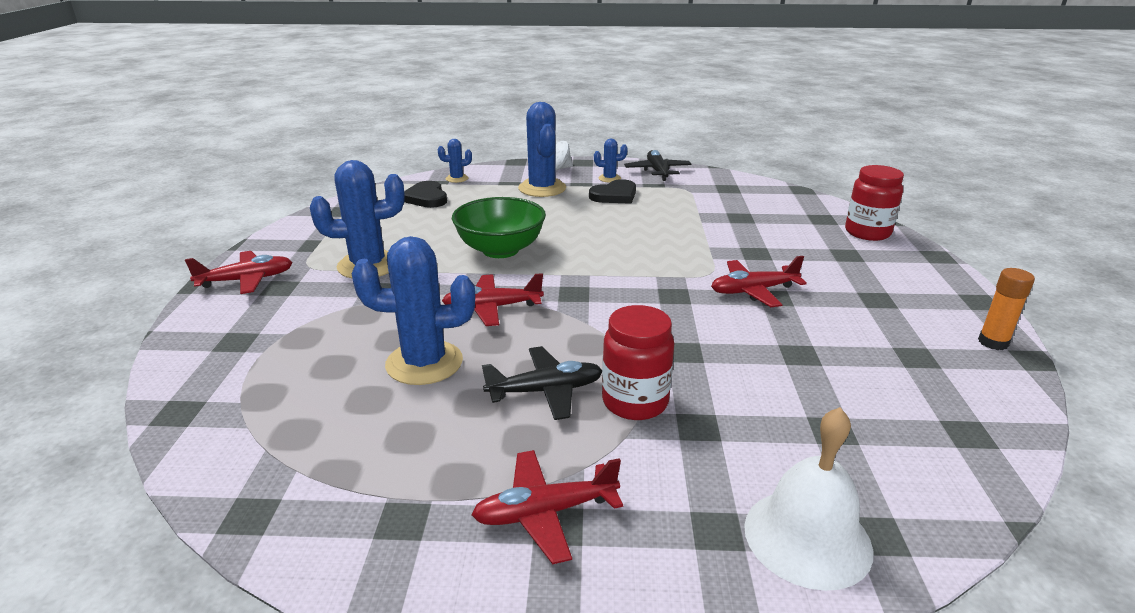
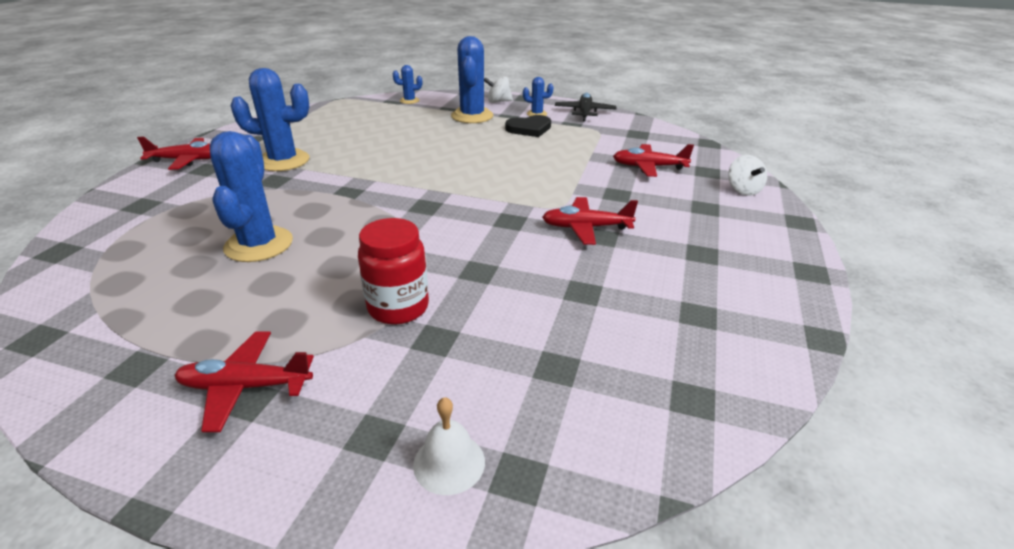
camera: 15 degrees right, 5 degrees up
(424, 363) = (259, 244): blue cactus -> blue cactus turned 75 degrees clockwise
(426, 198) = (372, 113): black heart -> none
(492, 308) = (349, 208): red plane -> red plane (649, 167)
(500, 250) = (395, 162): green bowl -> none
(545, 391) = (333, 284): black plane -> none
(807, 537) = (449, 463): white bell -> white bell, size x0.59
(867, 233) = (743, 190): red jar -> white spinning top
(993, 342) = (792, 314): orange glue stick -> none

